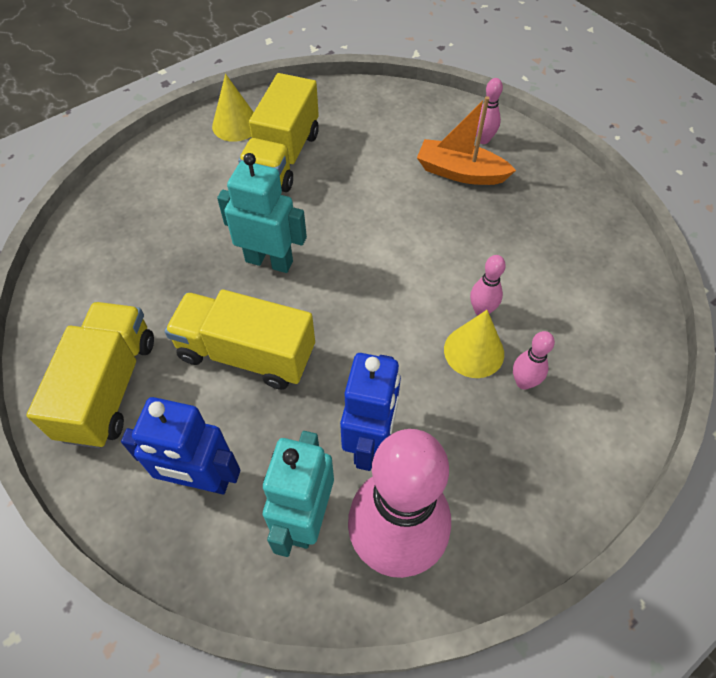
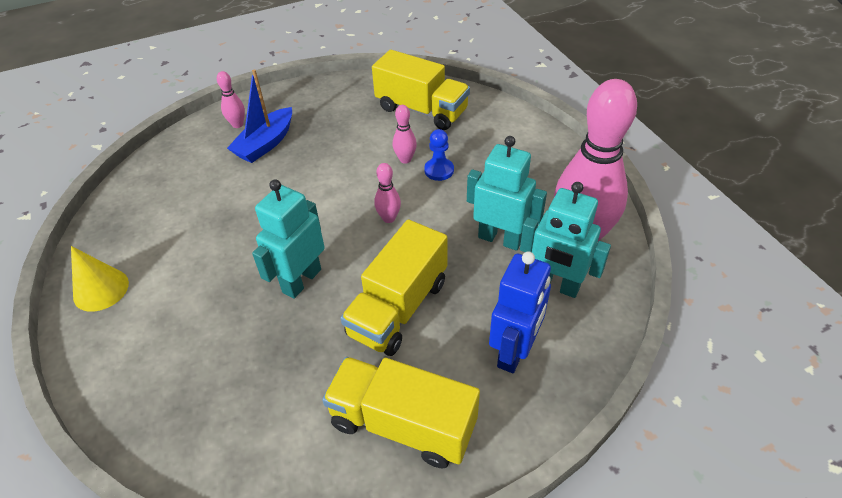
camera: 75 degrees left, 10 degrees down
(283, 157) = (174, 255): yellow truck -> yellow truck (421, 110)
(370, 441) = (500, 239): blue robot -> turquoise robot
(460, 172) = (266, 144): orange boat -> blue boat
(474, 351) = (439, 170): yellow cone -> blue pawn
(523, 382) = (471, 152): pink bowling pin -> pink bowling pin (389, 218)

